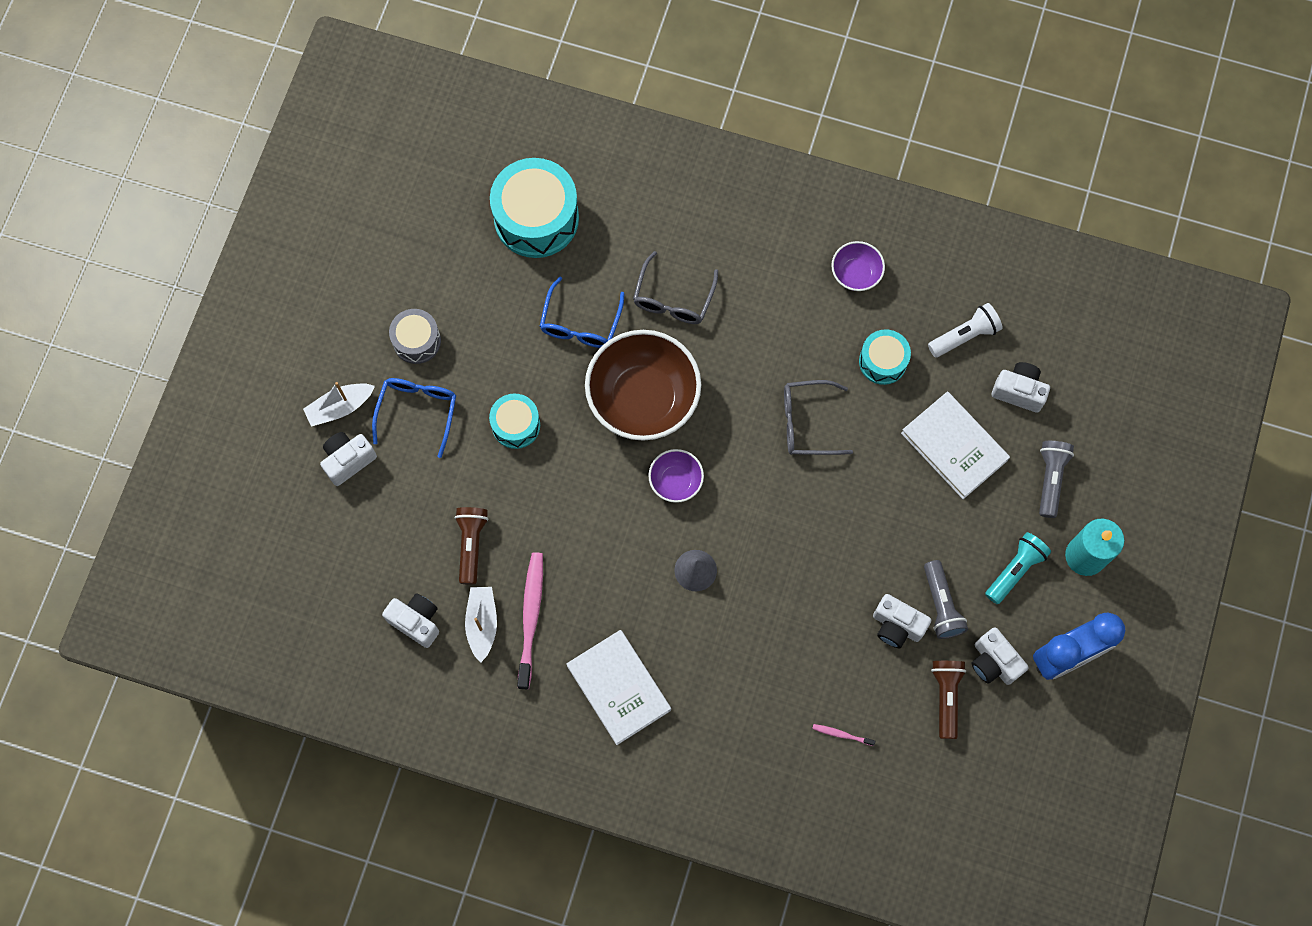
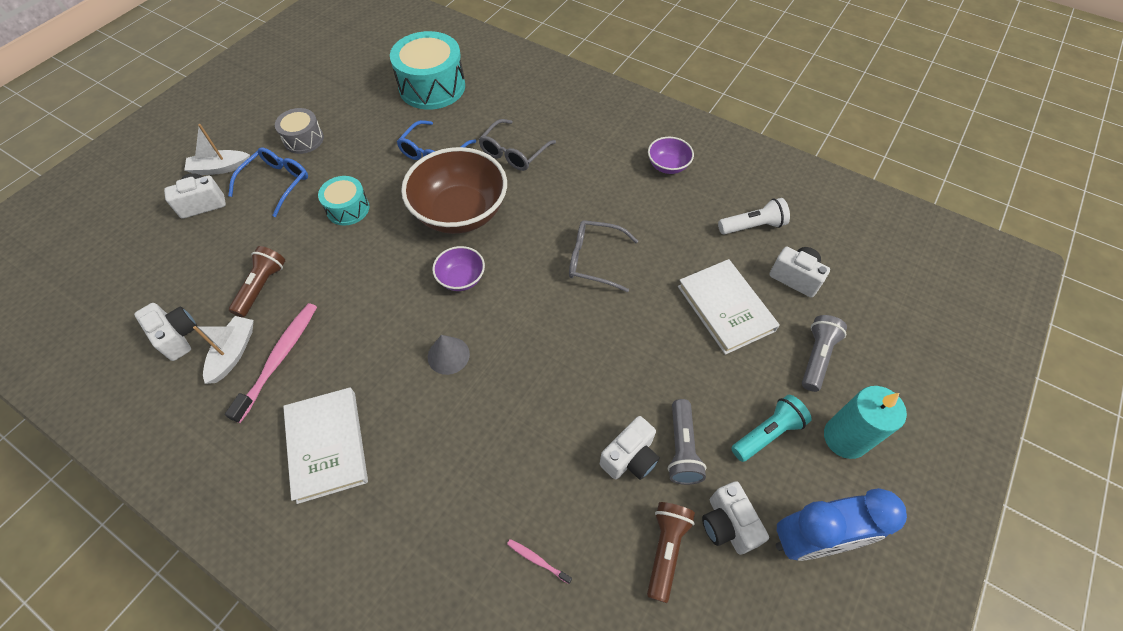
camera: 15 degrees right, 15 degrees down
(883, 361) = (675, 229): turquoise drum -> none
(897, 626) = (630, 458): white camera -> white camera turned 90 degrees counterclockwise

